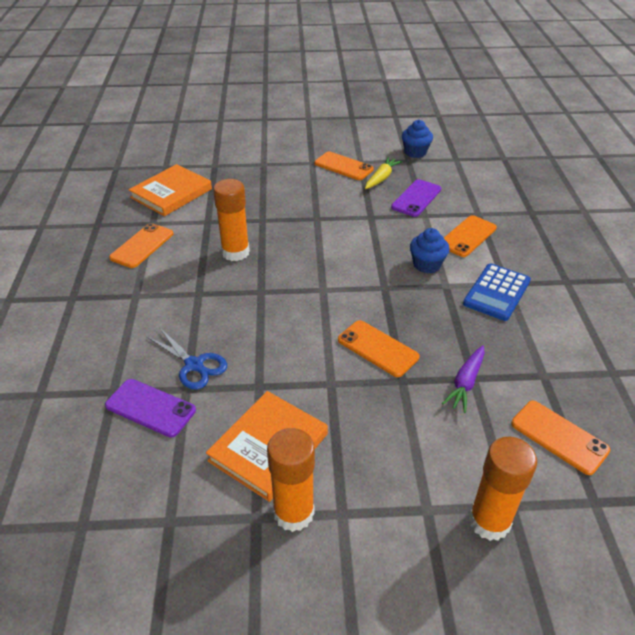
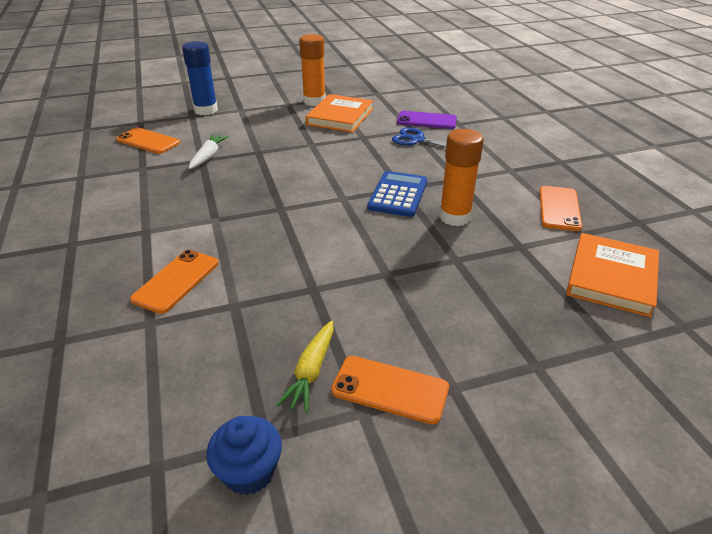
camera: 165 degrees right, 5 degrees down
(377, 348) = (280, 165): orange phone -> none
(416, 198) = (247, 335): purple phone -> none
(427, 265) = (234, 237): blue cupcake -> none
(465, 382) = (208, 157): purple carrot -> white carrot
(489, 521) = (206, 110): orange glue stick -> blue glue stick
(496, 292) = (160, 221): blue calculator -> blue calculator (398, 195)

